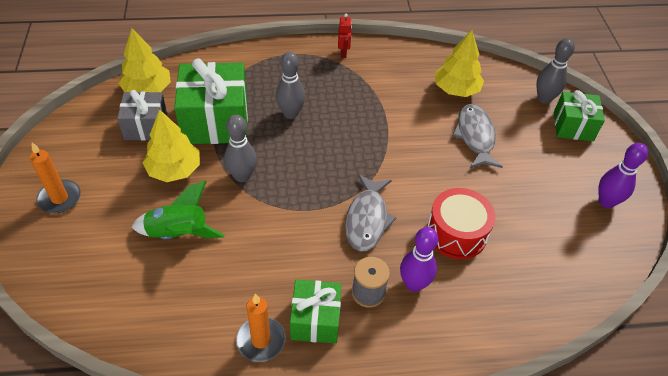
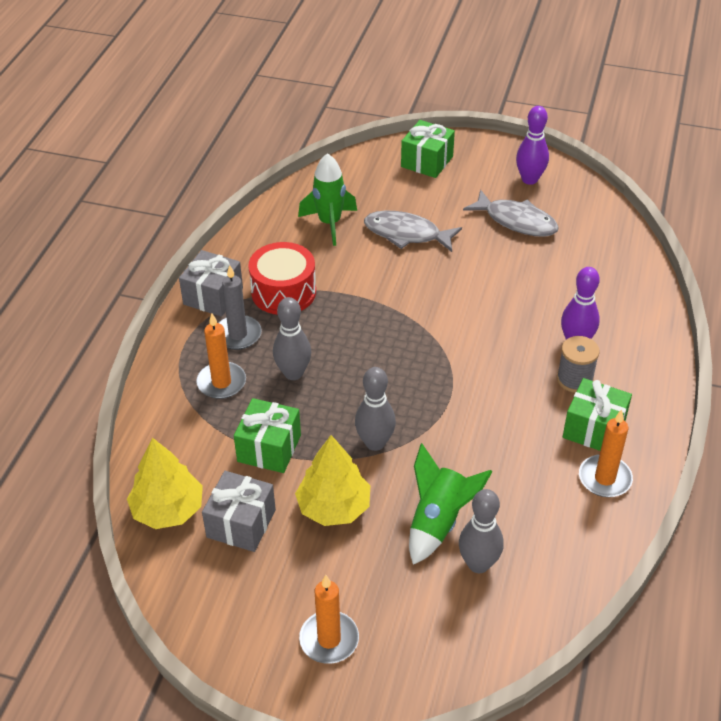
camera: 65 degrees left, 5 degrees down
(215, 121) = (269, 448): green gift -> green gift, size x0.60
(265, 81) = (221, 382): none -> orange candle
(313, 75) = (238, 335): none -> grey candle
(343, 53) = (213, 296): red robot -> grey gift
(367, 219) = (483, 353): grey fish -> grey fish (516, 221)
(456, 89) = (329, 223): yellow tree -> green rocket
(456, 233) = (527, 292): red drum -> red drum (283, 292)
(544, 99) = (378, 165): grey bowling pin -> grey bowling pin (478, 564)

